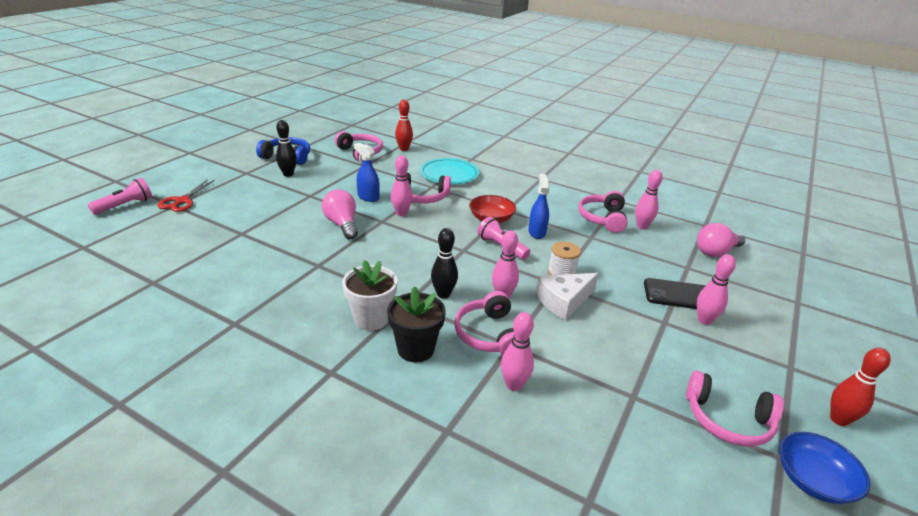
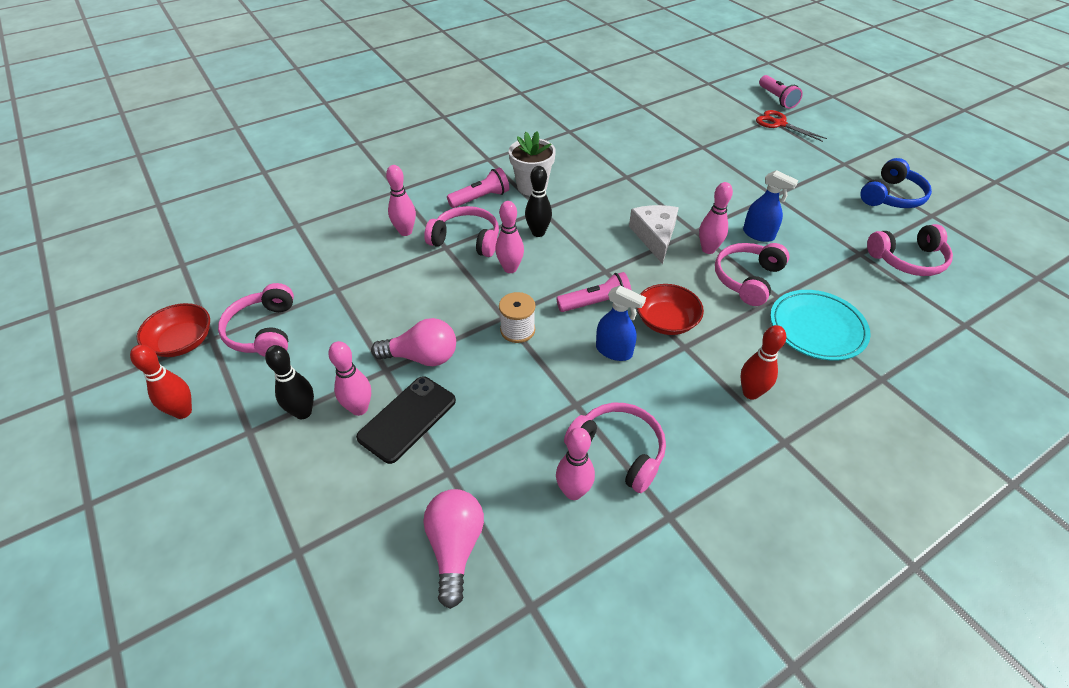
camera: 120 degrees right, 15 degrees up
(288, 174) = (836, 189): black bowling pin -> black bowling pin (303, 412)
(342, 224) = (697, 203): pink light bulb -> pink light bulb (422, 357)
(368, 197) = (758, 234): blue spray bottle -> blue spray bottle turned 60 degrees clockwise
(404, 149) = (926, 308): red bowling pin -> red bowling pin (750, 393)
(415, 349) = (481, 198): black flower pot -> pink flashlight
(564, 301) = (473, 308): white cheese -> white cheese (654, 236)
(727, 420) = (264, 331): pink headphones -> pink headphones turned 60 degrees counterclockwise
(813, 480) = (182, 342): blue bowl -> red bowl

